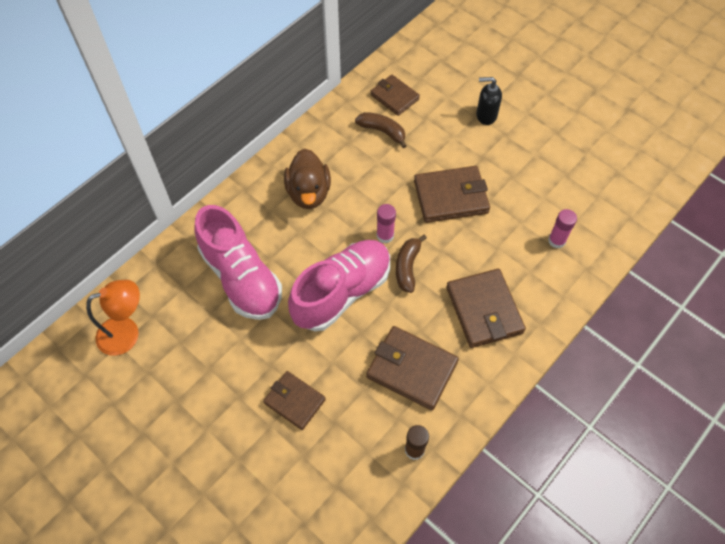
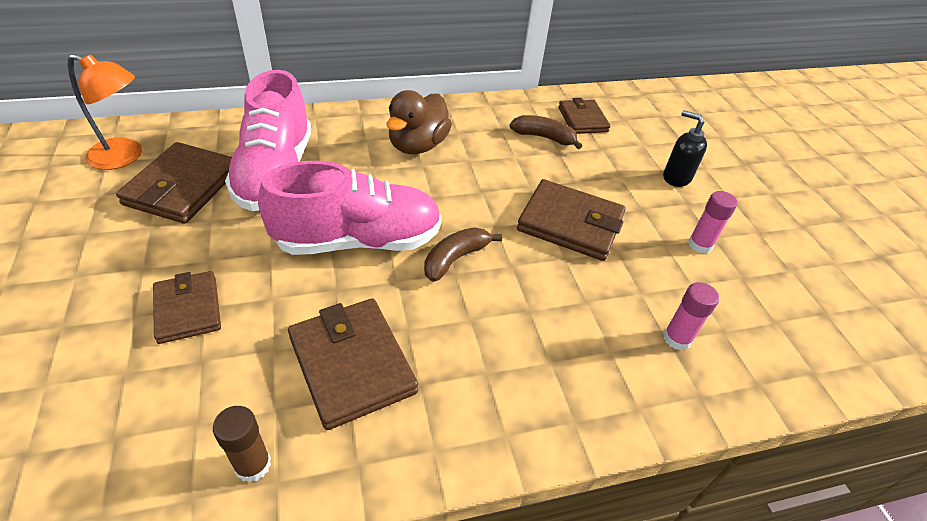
camera: 30 degrees right, 15 degrees down
(382, 131) = (544, 137): brown banana -> brown banana turned 45 degrees counterclockwise
(385, 235) = (459, 218): pink glue stick -> pink glue stick (700, 245)
(484, 310) = (508, 357): brown wallet -> brown wallet (182, 187)

